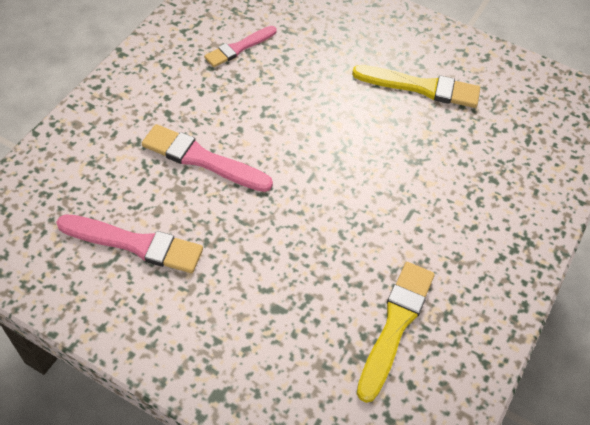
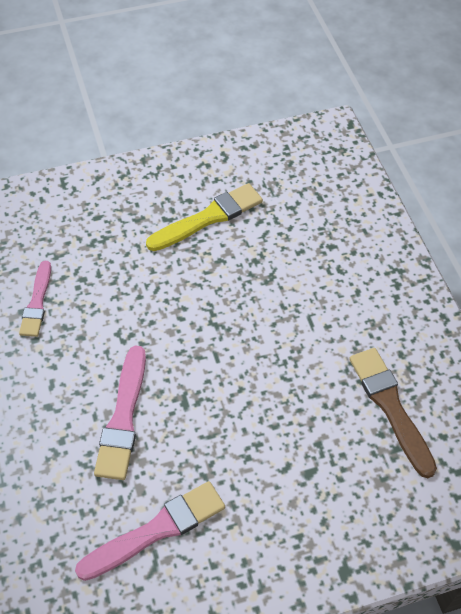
camera: 45 degrees left, 0 degrees up
(203, 159) = (123, 417): pink brush -> pink brush turned 60 degrees counterclockwise
(395, 325) = (391, 407): yellow brush -> brown brush

